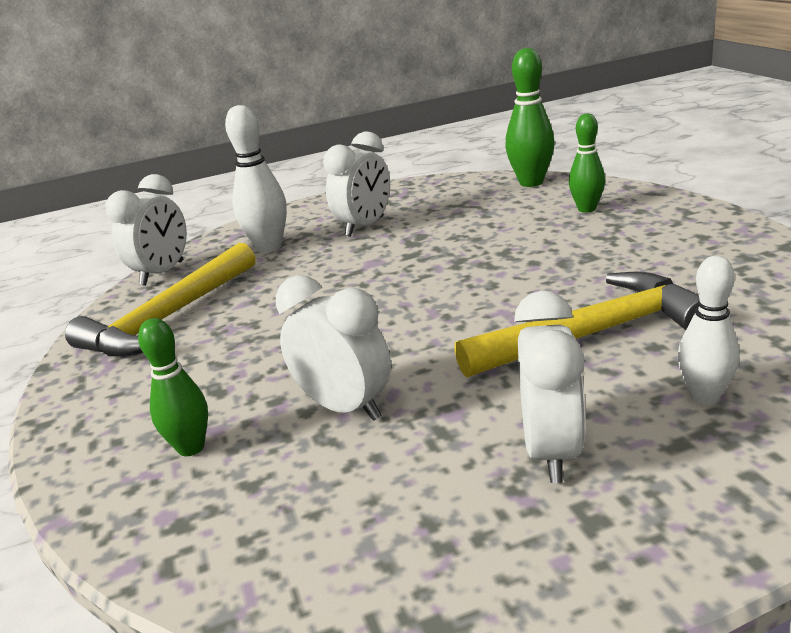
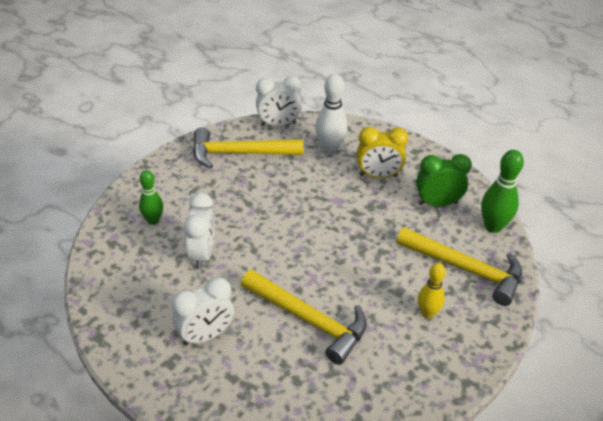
camera: 50 degrees right, 15 degrees up
(365, 226) = (378, 176): white clock -> yellow clock
(459, 203) = (437, 203): none -> green clock
(586, 209) = (466, 269): green bowling pin -> yellow hammer
(644, 245) = (427, 313): none -> yellow bowling pin
(704, 396) = (274, 378): white bowling pin -> none

